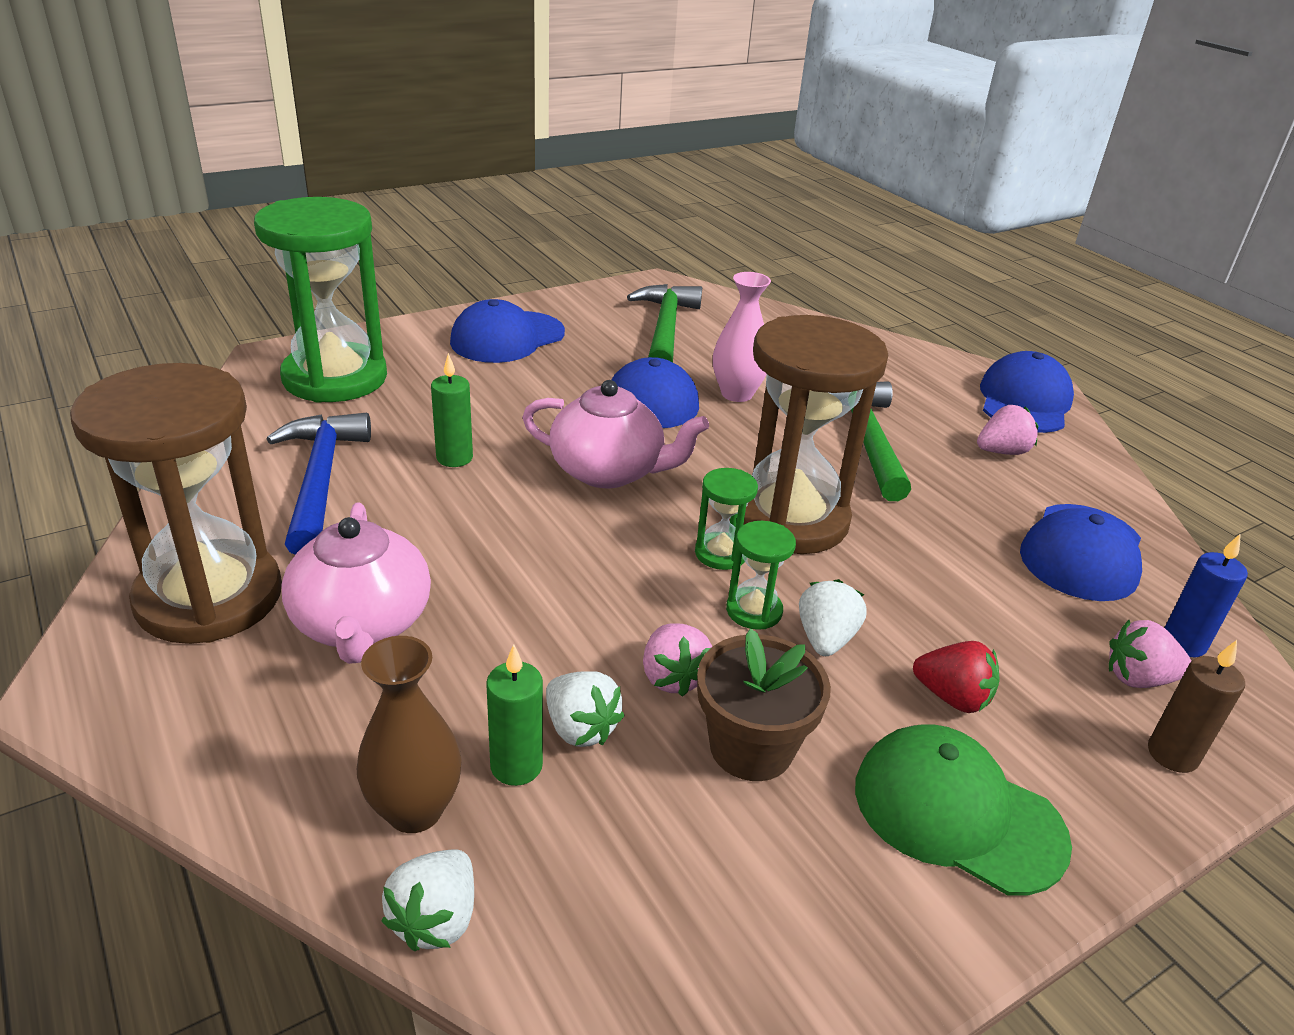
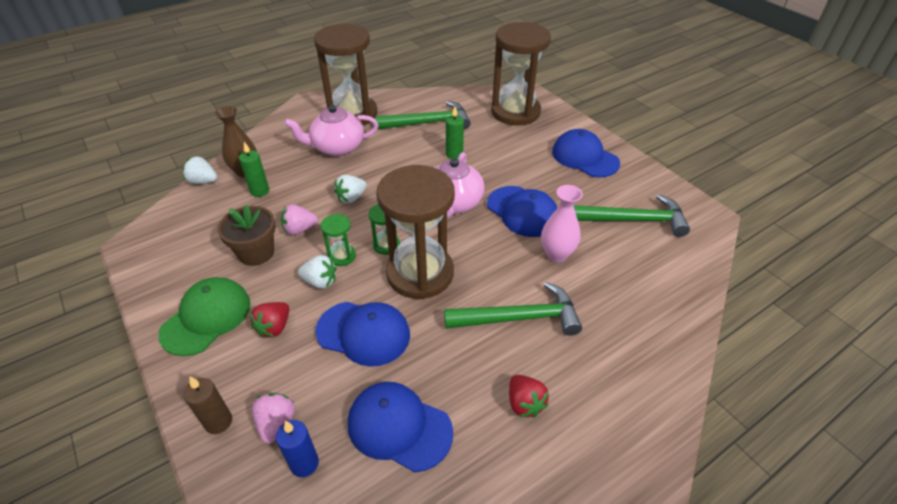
camera: 90 degrees right, 10 degrees up
(321, 480) = (429, 123): blue hammer -> green hammer
(335, 378) = (515, 112): green hourglass -> brown hourglass
(580, 728) = (275, 205): white strawberry -> white strawberry (351, 198)
(1002, 452) = (524, 403): pink strawberry -> red strawberry
(1024, 401) = (618, 442): blue cap -> blue cap (363, 333)

